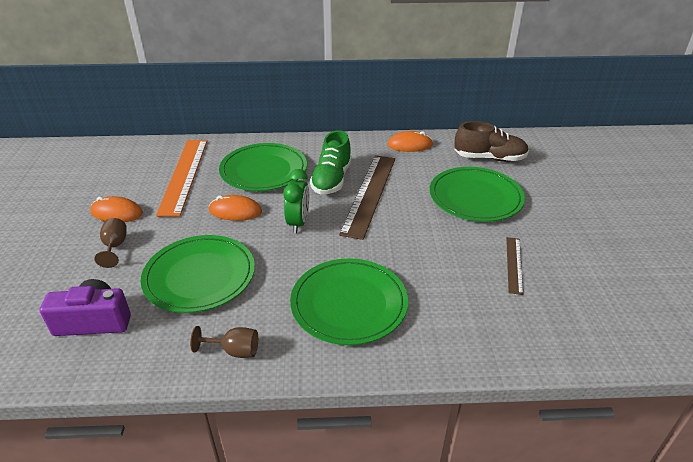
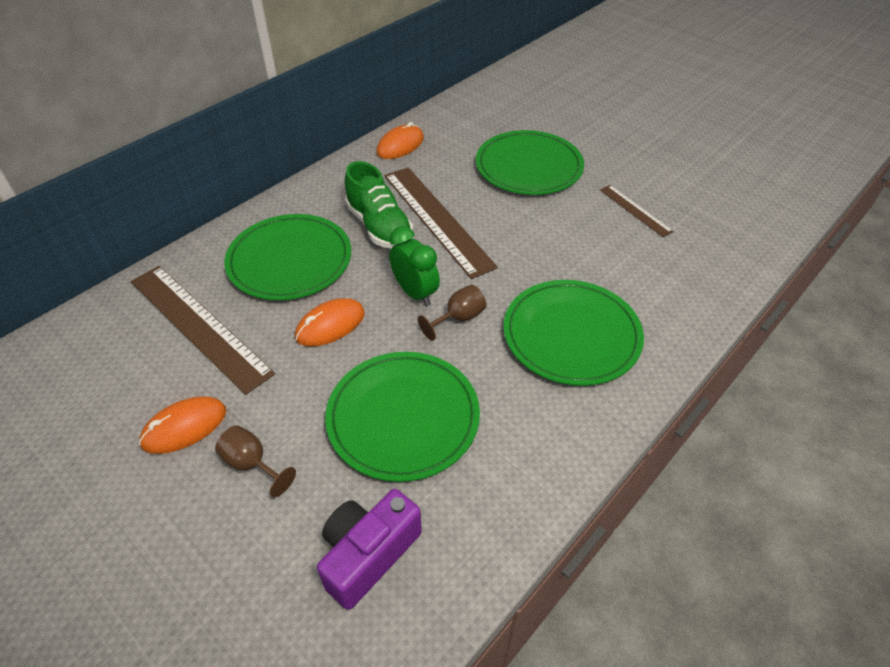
camera: 45 degrees left, 10 degrees up
(184, 175) = (198, 326): orange ruler -> brown ruler
(234, 351) = (546, 455): brown goblet -> brown goblet (458, 318)
(489, 158) = (488, 121): brown shoe -> none

